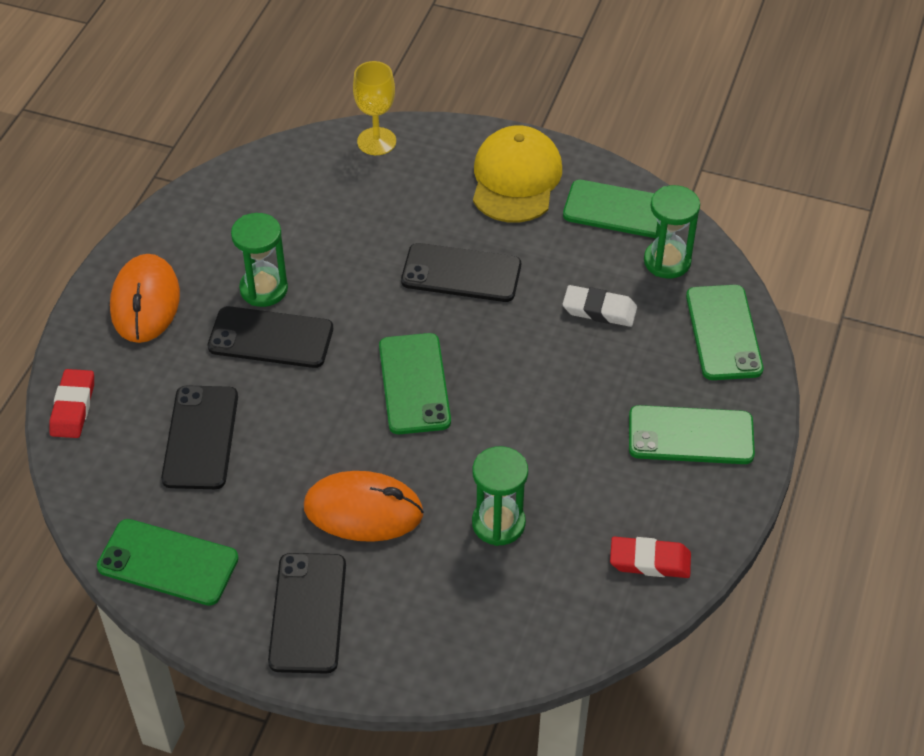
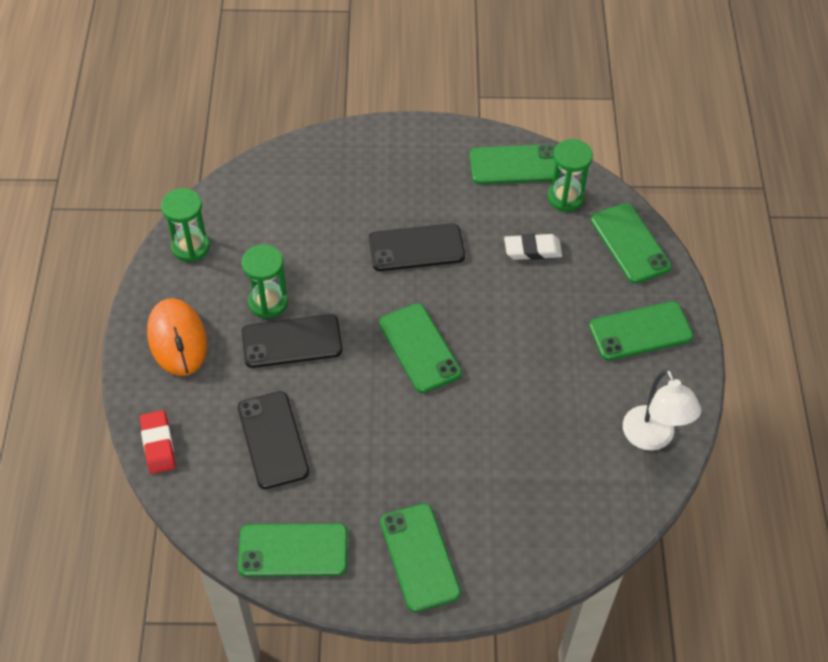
camera: 20 degrees left, 5 degrees up
(308, 613) = (419, 557): black phone -> green phone
(363, 511) = (426, 462): orange mouse -> none
(376, 141) = (303, 155): yellow goblet -> none
(498, 523) = (531, 442): green hourglass -> green hourglass (190, 247)
(516, 179) = (424, 159): yellow cap -> none
(650, 561) = (652, 438): red eraser -> white lamp

